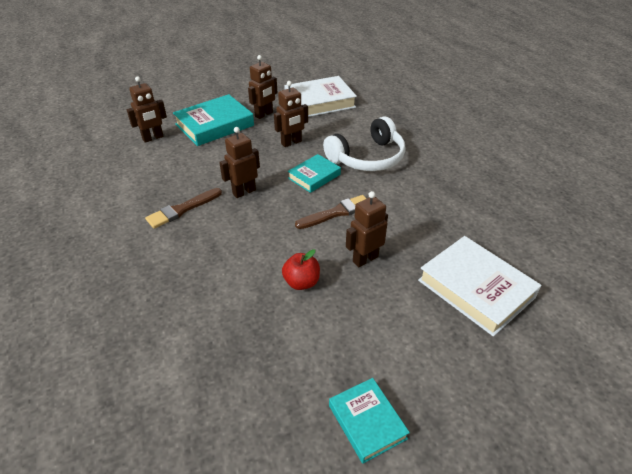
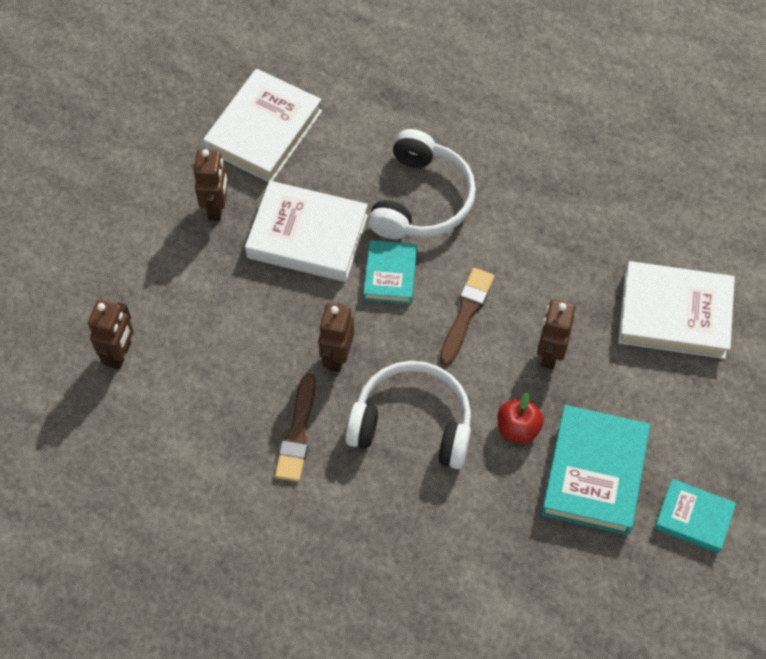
camera: 40 degrees left, 20 degrees up
(214, 125) = (173, 273): turquoise book -> turquoise book (594, 473)
(244, 241) = (412, 423): none -> white headphones
(291, 143) = (307, 236): brown robot -> white book

